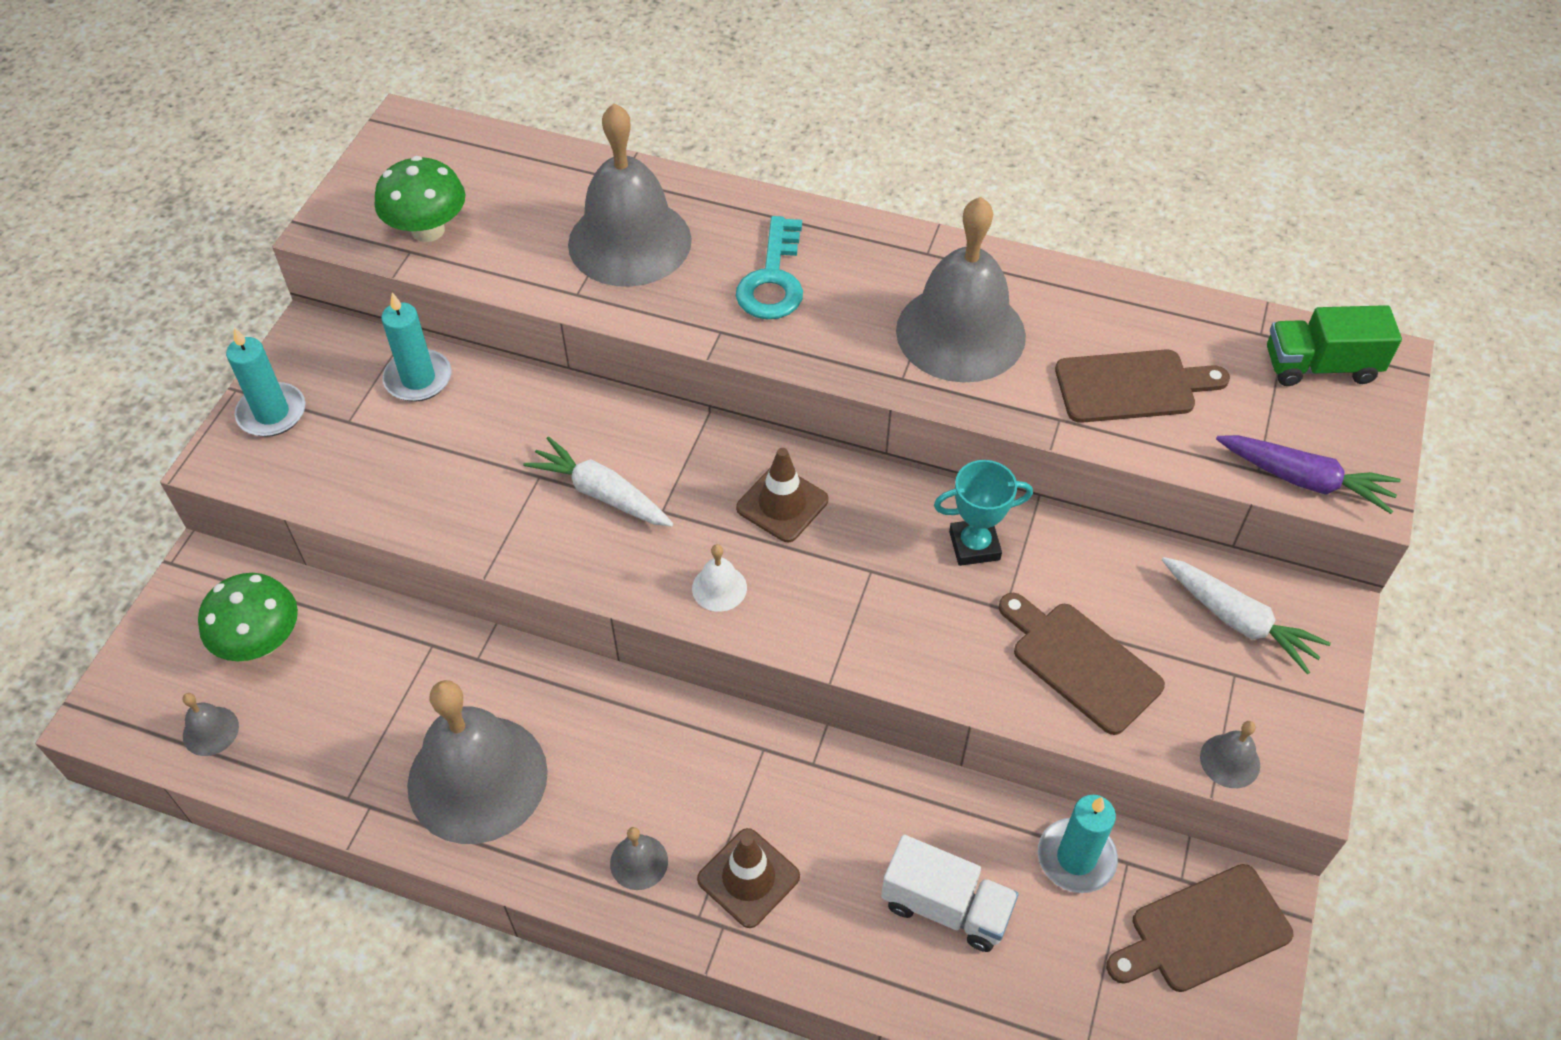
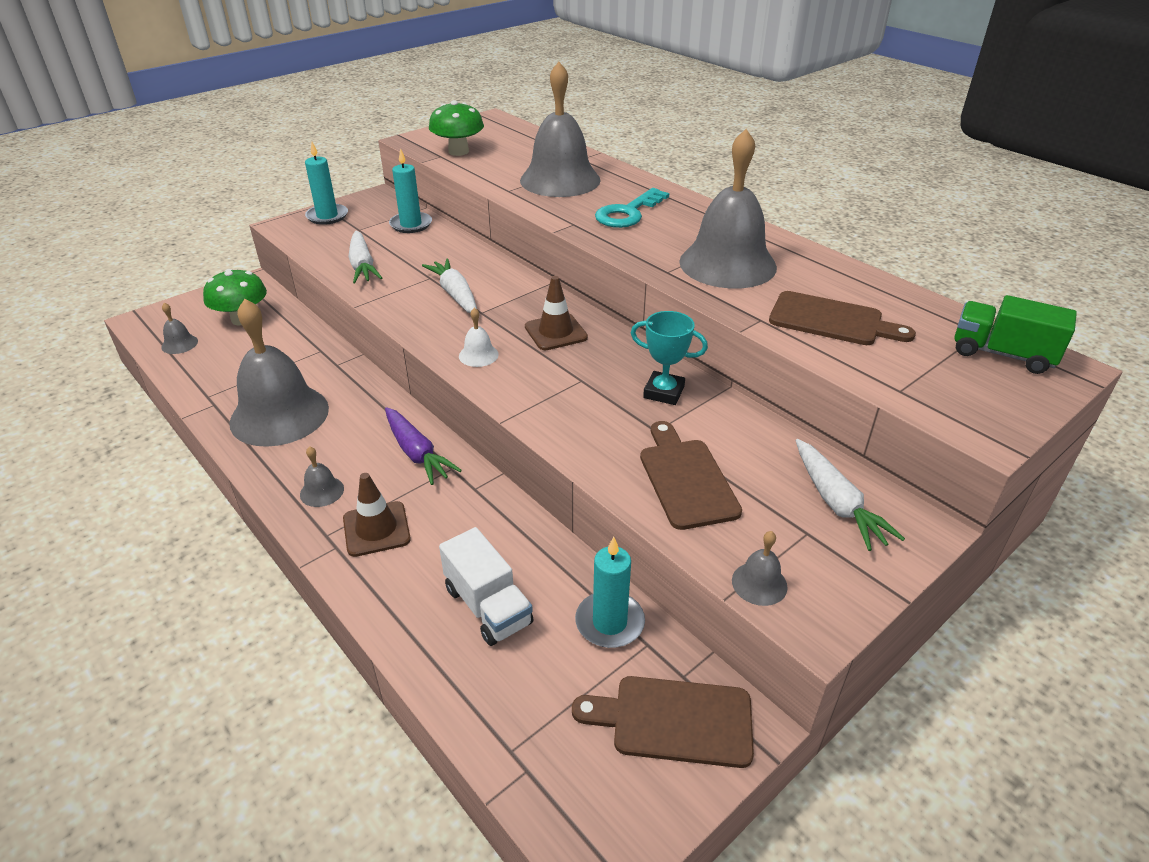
camera: 30 degrees right, 15 degrees down
(423, 494) = (362, 266): none -> white carrot
(1305, 480) = (937, 408): purple carrot -> purple carrot (417, 453)

